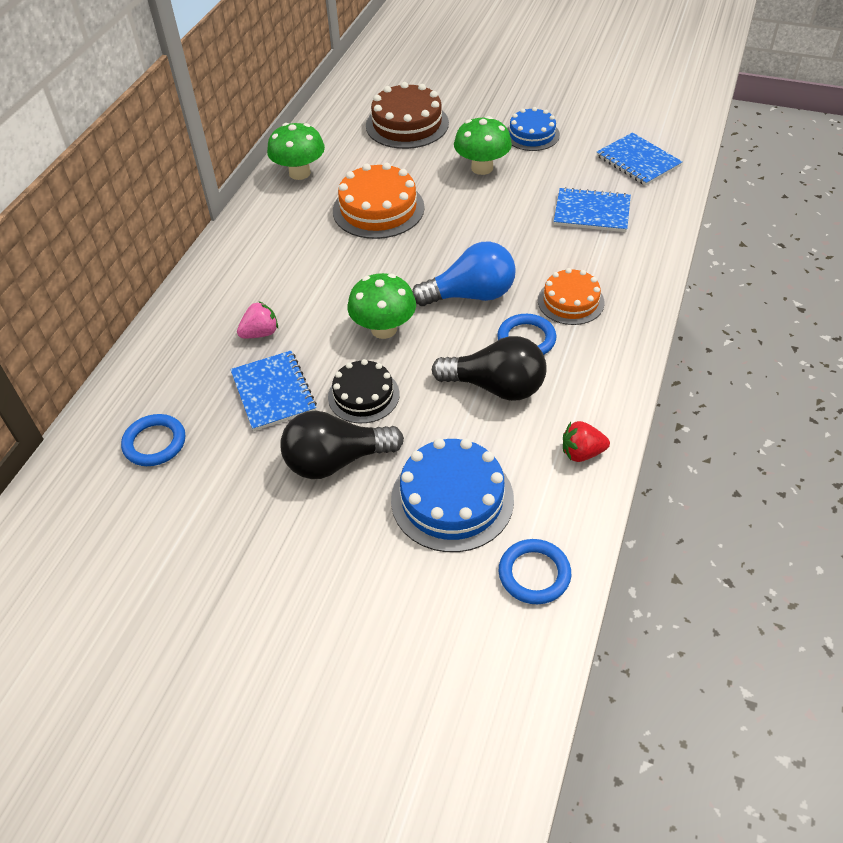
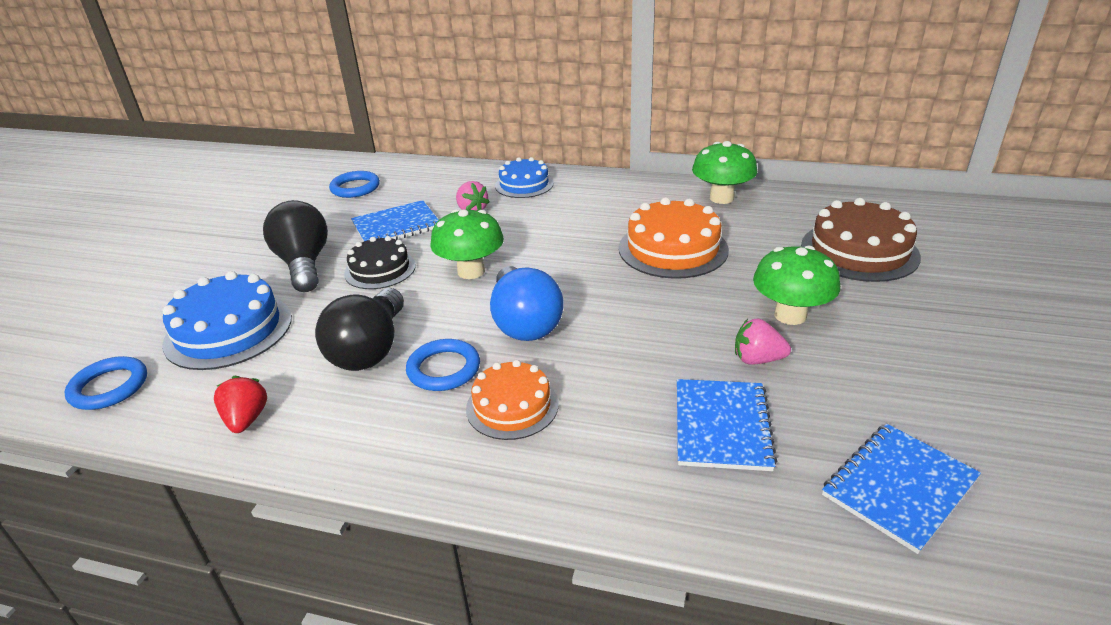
camera: 85 degrees right, 15 degrees down
(529, 189) = (757, 359): none -> pink strawberry
(532, 135) = (904, 357): blue cake -> blue cake (524, 184)

